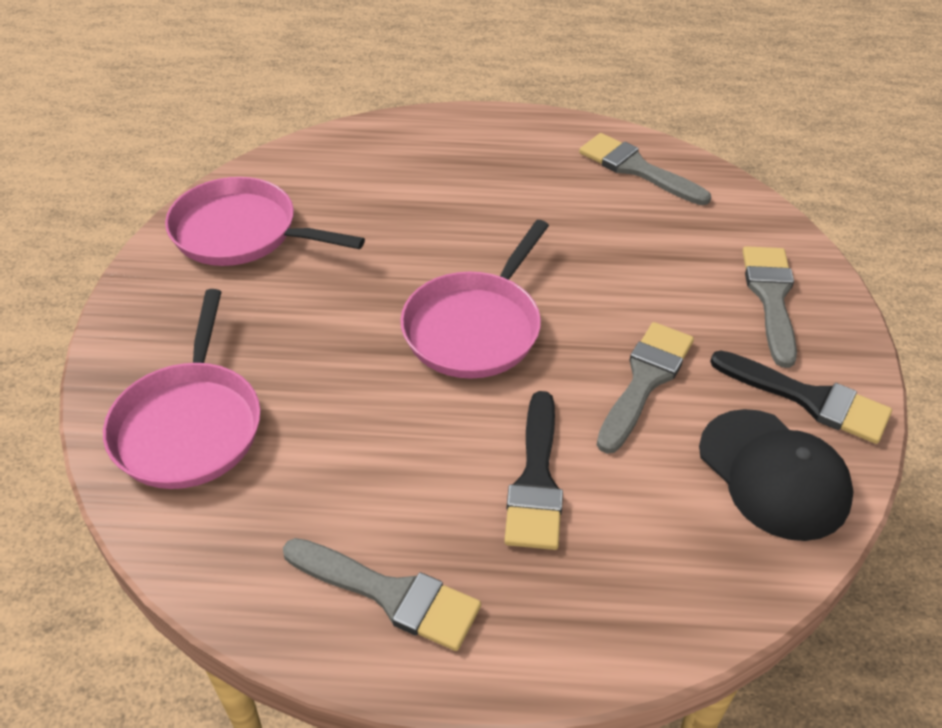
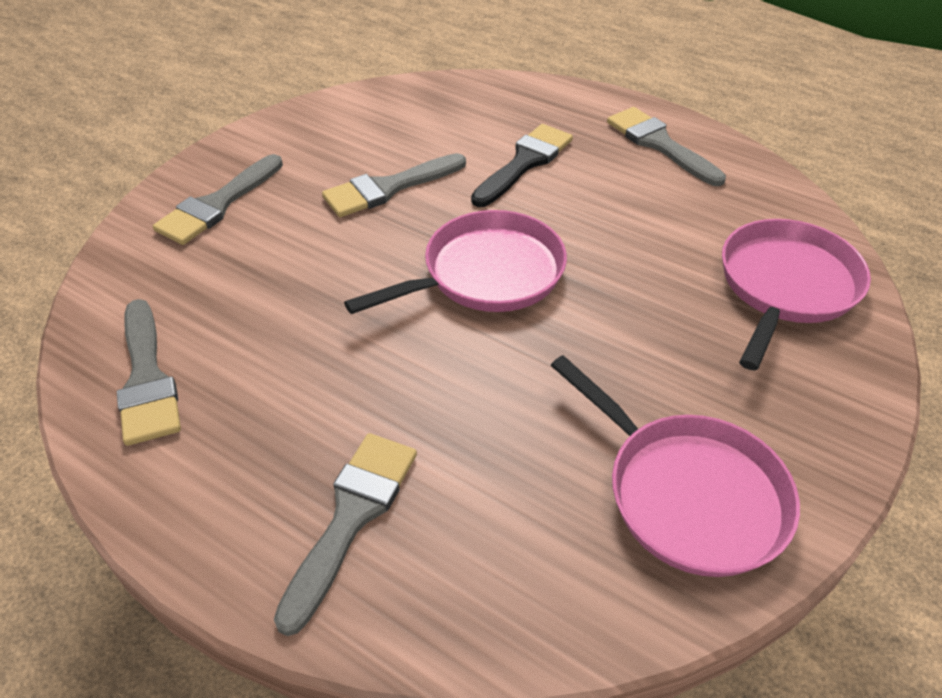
camera: 150 degrees left, 0 degrees up
(439, 155) = (352, 516): none -> grey brush
(773, 474) = (369, 117): black cap -> none
(809, 399) = (292, 140): black brush -> none

